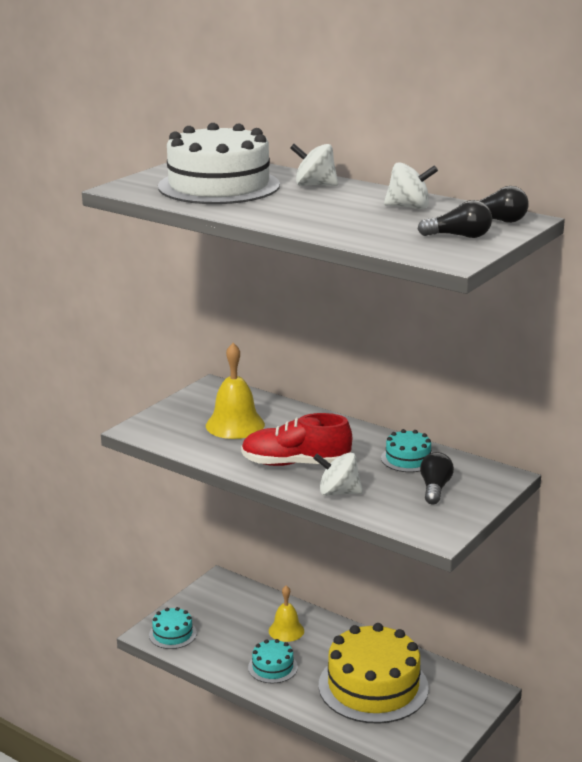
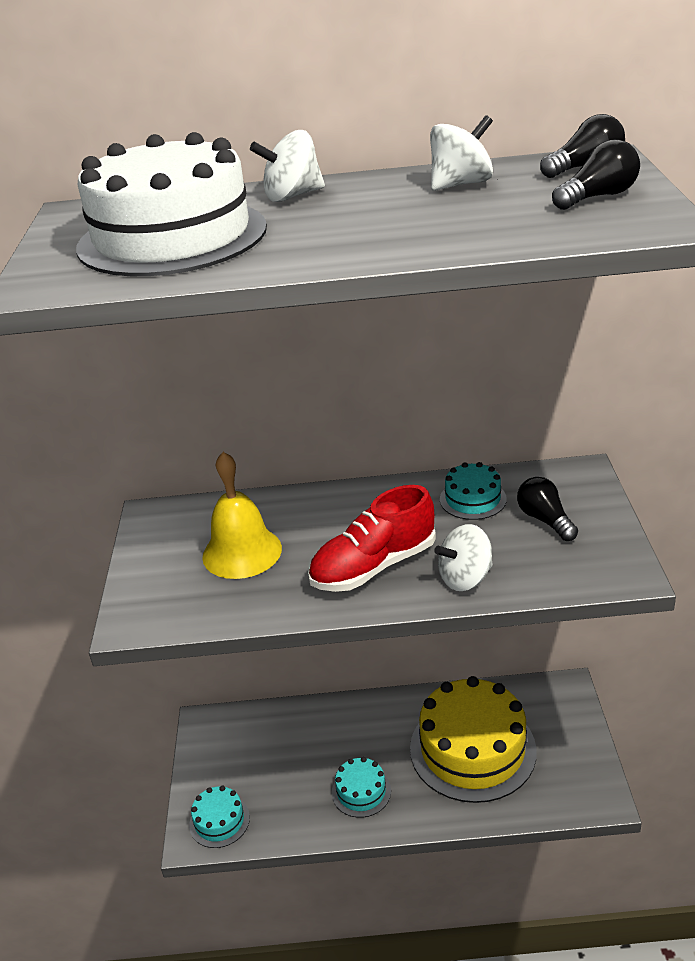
camera: 35 degrees left, 10 degrees up
(286, 630) = (330, 740): yellow bell -> none

